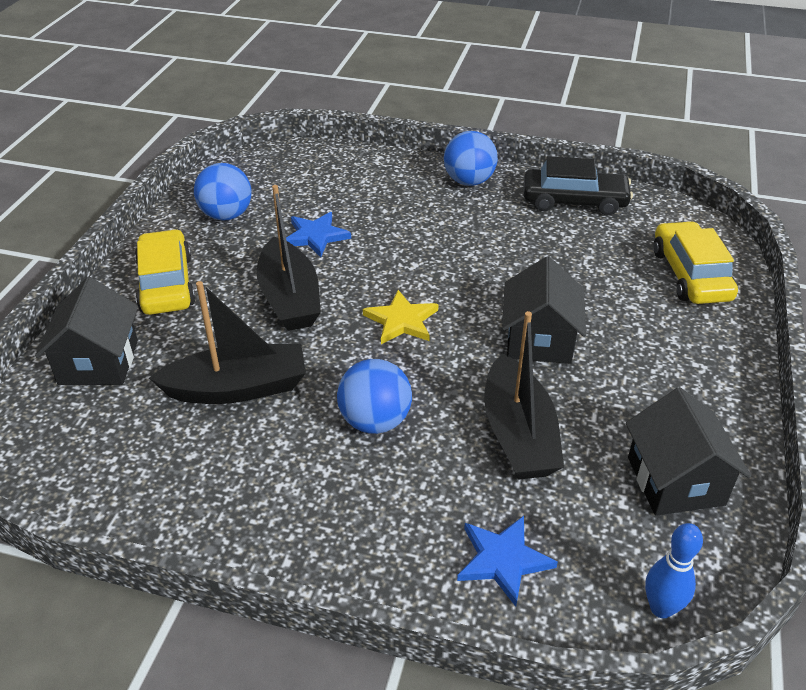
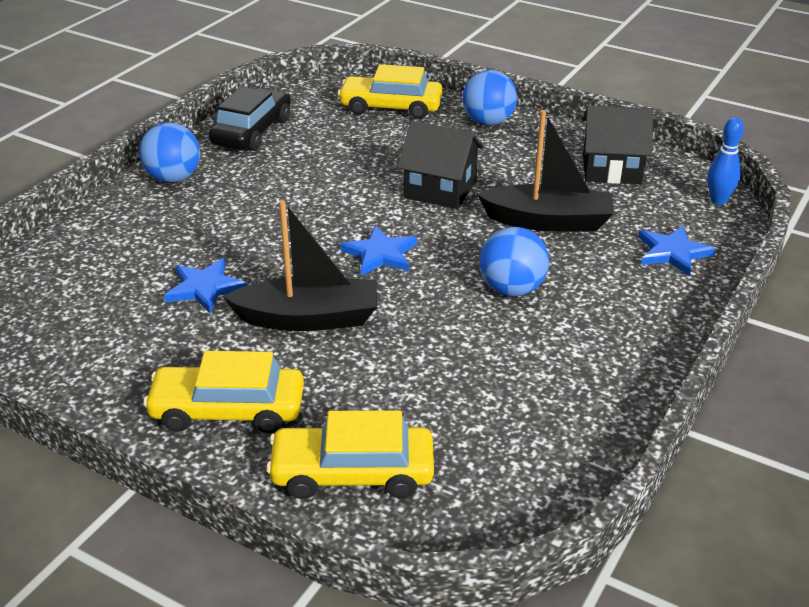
camera: 75 degrees left, 5 degrees down
(98, 362) = (352, 473): black house -> yellow car
(226, 215) = (111, 351): blue ball -> blue ball (488, 122)
(238, 388) = (438, 367): black boat -> none
(401, 320) = (380, 254): yellow star -> blue star

